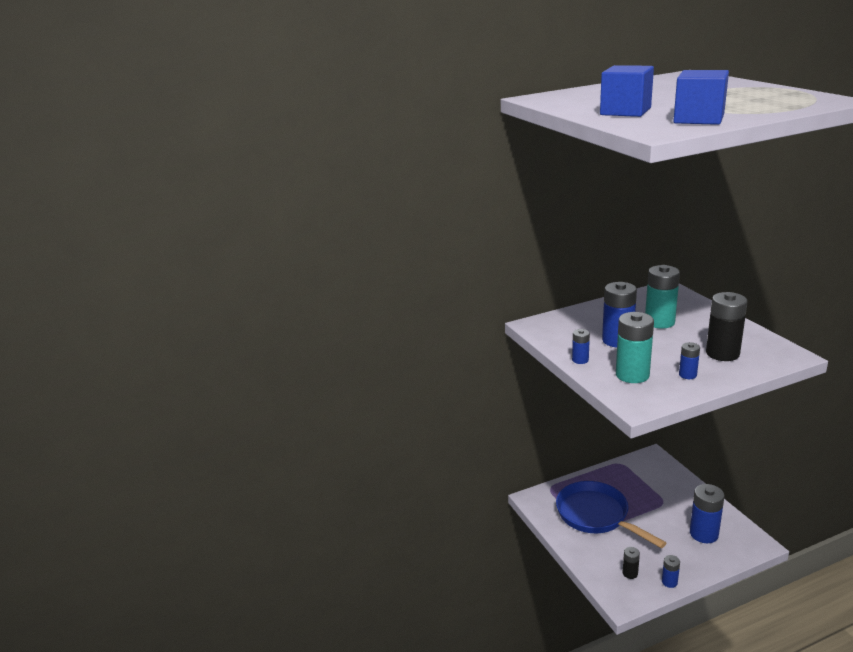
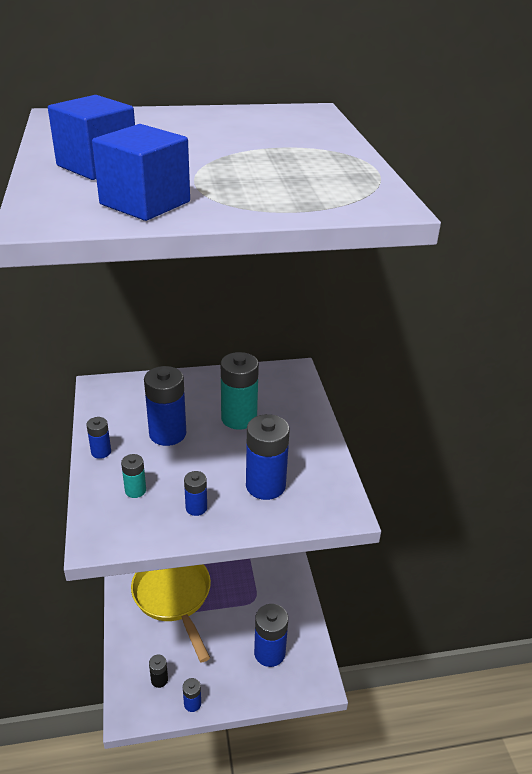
camera: 10 degrees right, 10 degrees up
(596, 515) = (174, 596): blue pan -> yellow pan
(632, 375) = (135, 490): turquoise battery -> turquoise battery, size x0.52
(722, 353) = (265, 485): black battery -> blue battery

